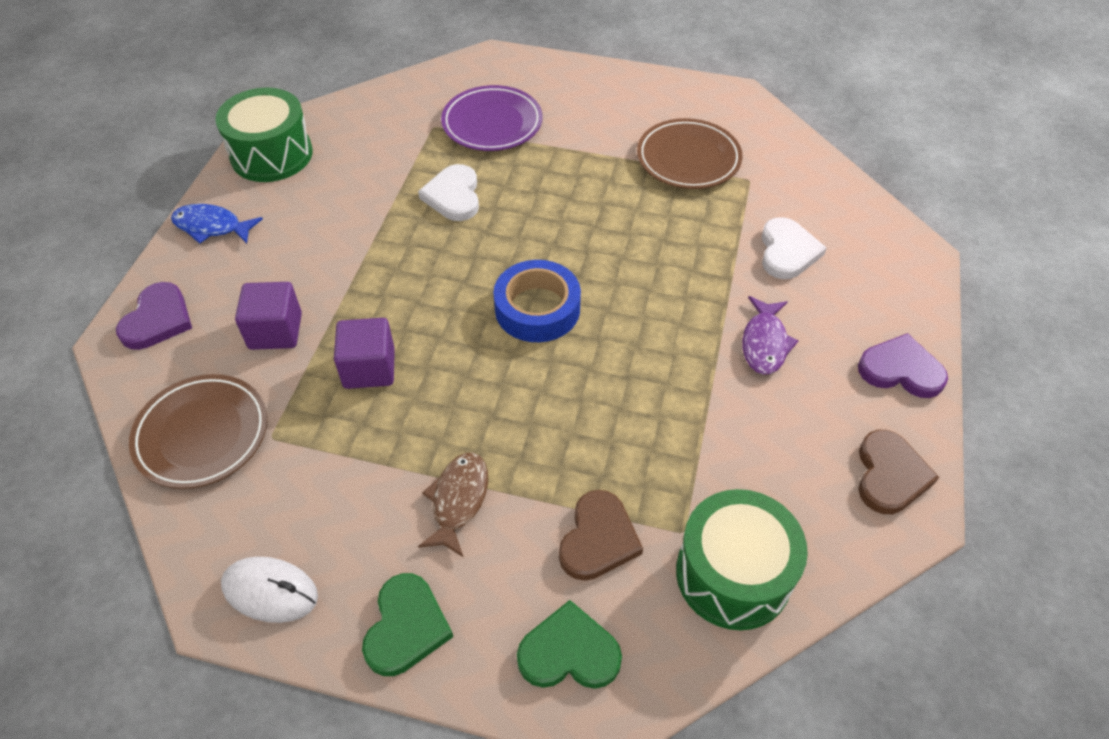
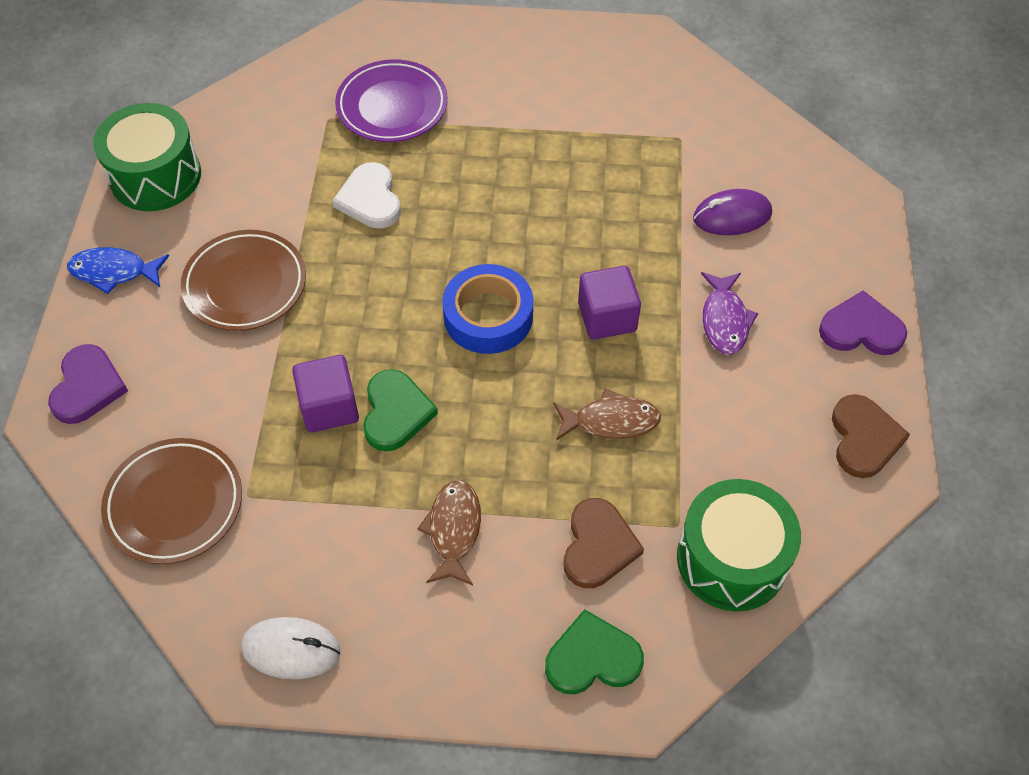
camera: 10 degrees left, 5 degrees up
(275, 331) = (219, 381): purple cube -> purple cube (607, 317)
(406, 627) = (433, 661): green heart -> green heart (395, 413)
(635, 420) = (611, 421): none -> brown fish
(688, 159) = (612, 122): brown plate -> brown plate (245, 285)
(787, 251) = (732, 216): white heart -> purple mouse

